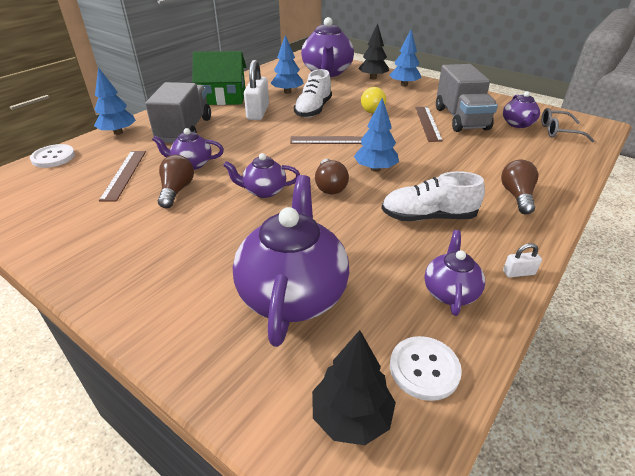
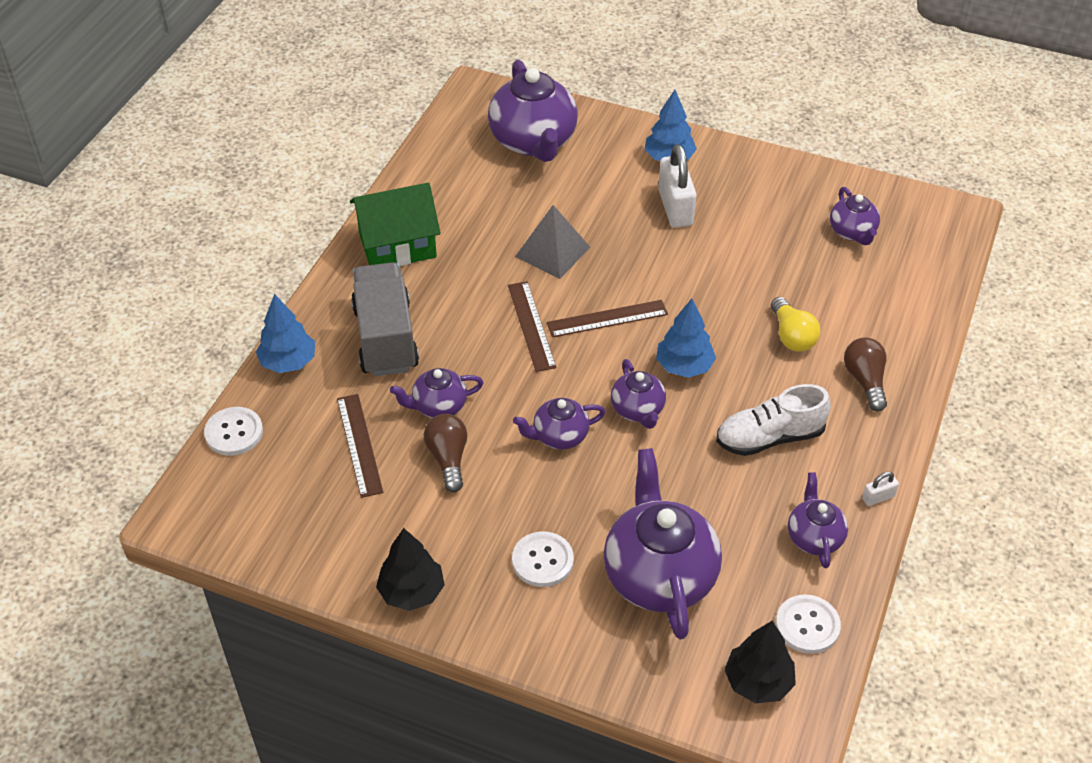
camera: 15 degrees left, 10 degrees up
(200, 264) = (542, 560): none -> white button
(258, 112) = (471, 273): white padlock -> white padlock (675, 208)
(287, 92) = (492, 211): blue tree -> none
(313, 110) = (552, 252): white shoe -> grey pyramid
(330, 186) = (638, 410): brown light bulb -> purple teapot
(371, 109) = (638, 233): yellow light bulb -> yellow light bulb (791, 336)
(373, 78) = (614, 146): black tree -> black tree (411, 592)
(427, 123) = (728, 254): brown ruler -> brown ruler (531, 326)
(461, 119) = (772, 234): grey truck -> none
(558, 131) = (907, 239): grey glasses -> none

